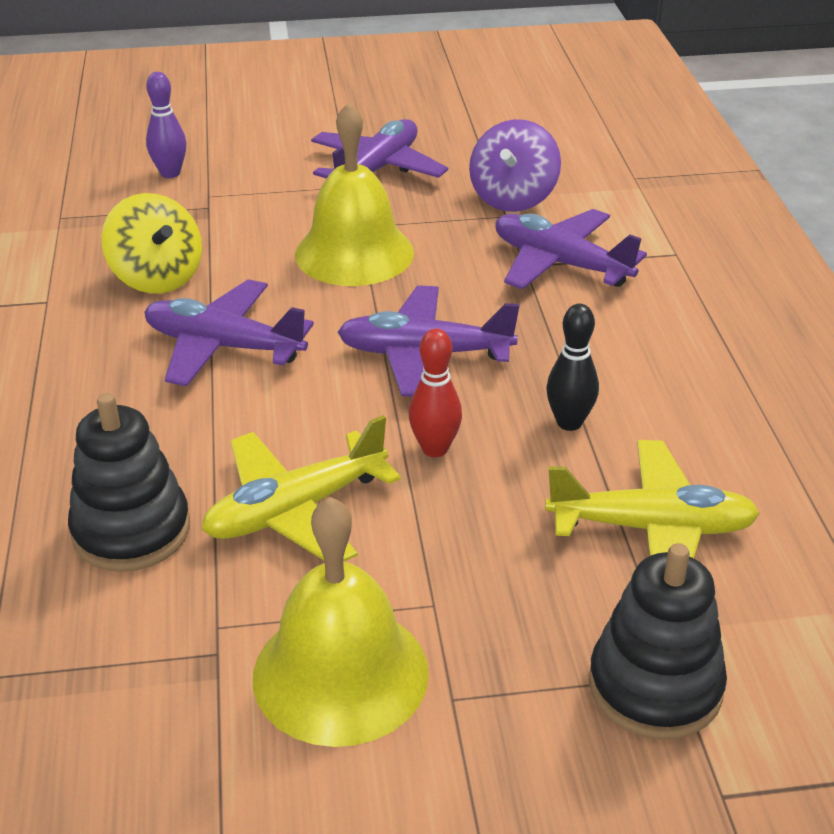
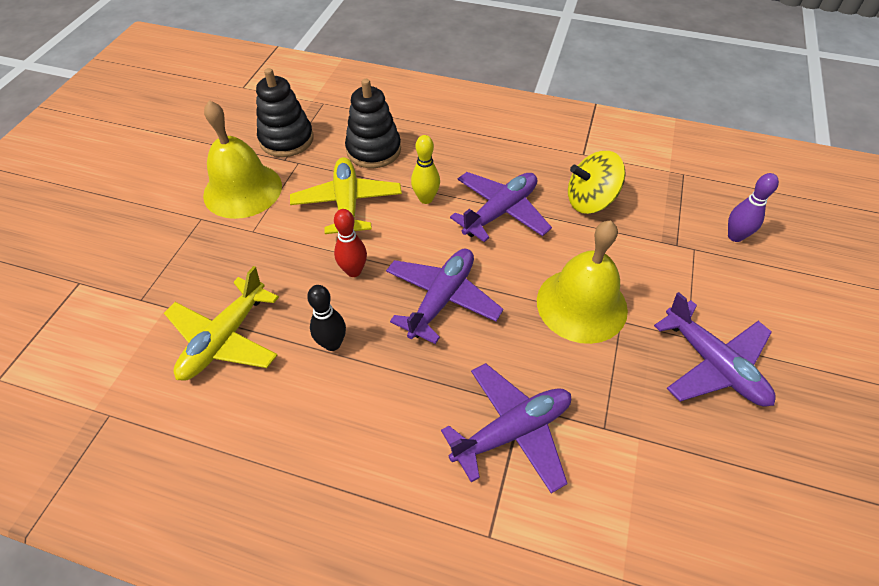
camera: 115 degrees right, 15 degrees up
(234, 426) = (426, 199): none -> yellow bowling pin
(513, 198) = (633, 447): purple spinning top -> none
(655, 686) = (142, 287): black stacking toy -> black stacking toy (286, 139)

